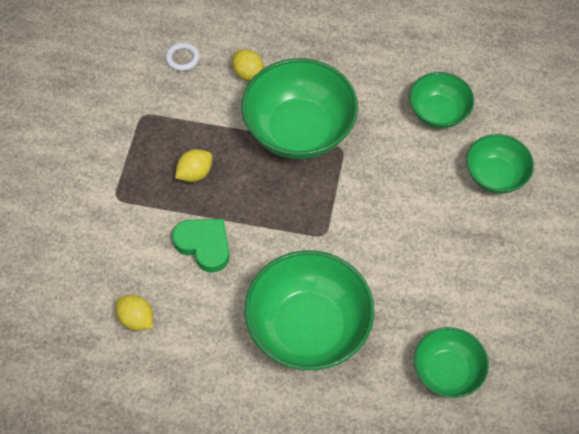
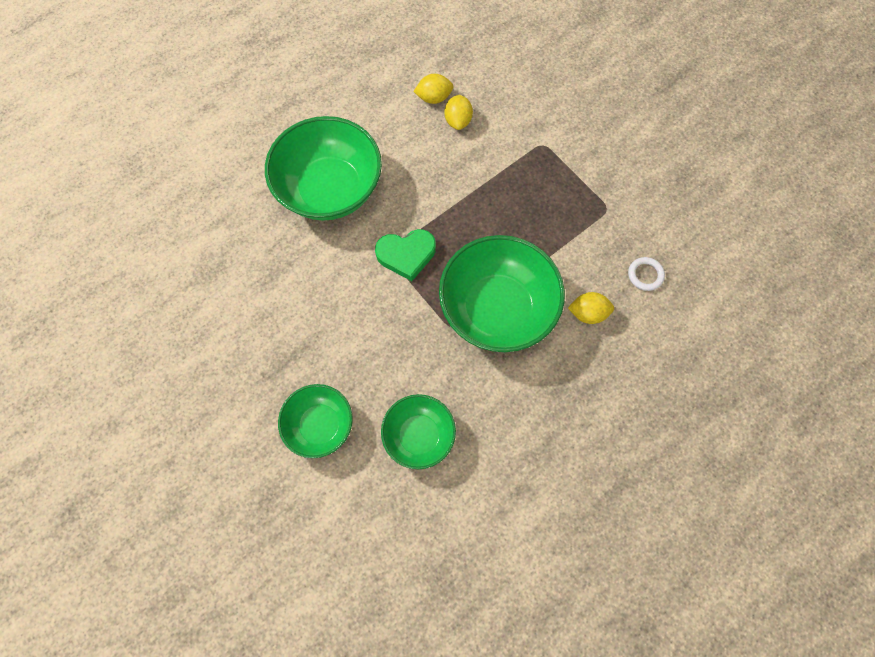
camera: 130 degrees right, 10 degrees up
(195, 173) = (520, 207): yellow lemon -> yellow lemon (458, 121)
(204, 245) = (453, 172): green heart -> green heart (406, 255)
(447, 372) = (215, 248): green bowl -> none

